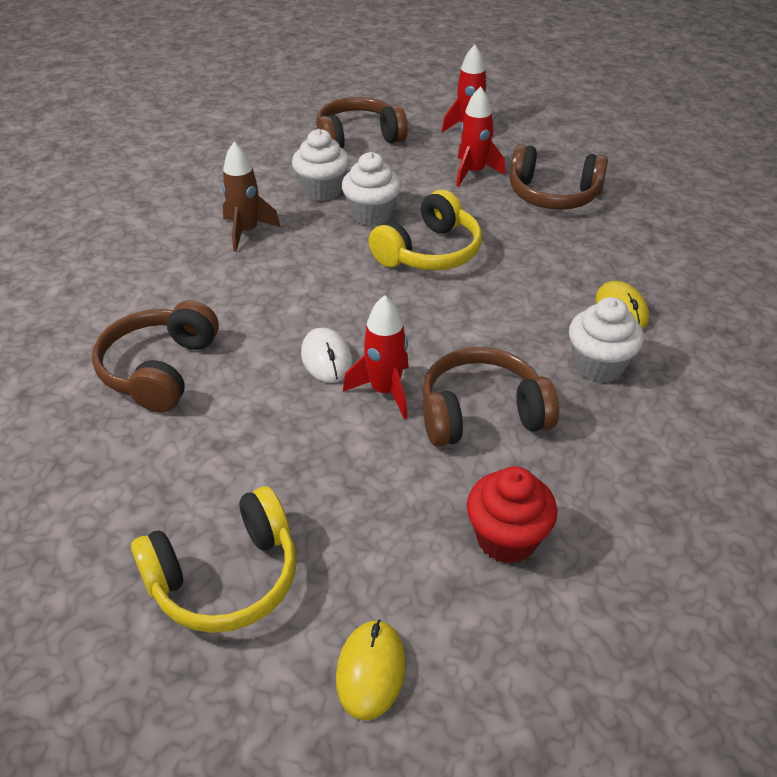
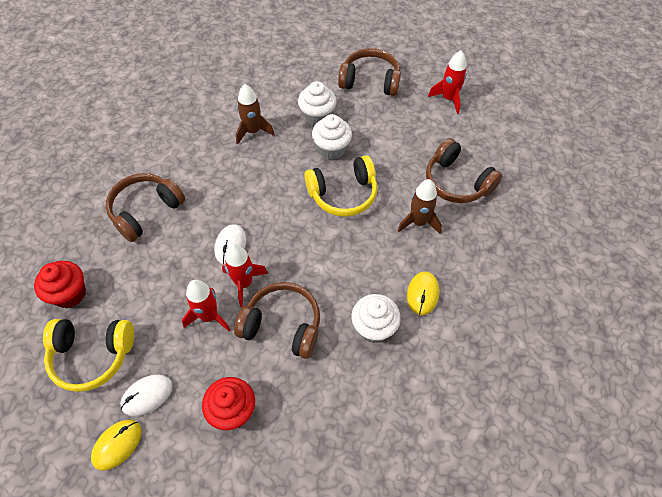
camera: 30 degrees right, 15 degrees up
(117, 518) = (70, 294): none -> red cupcake
(362, 584) = (147, 395): none -> white mouse
(473, 172) = (420, 140): red rocket -> red rocket (209, 316)
(547, 245) = (418, 222): none -> brown rocket

